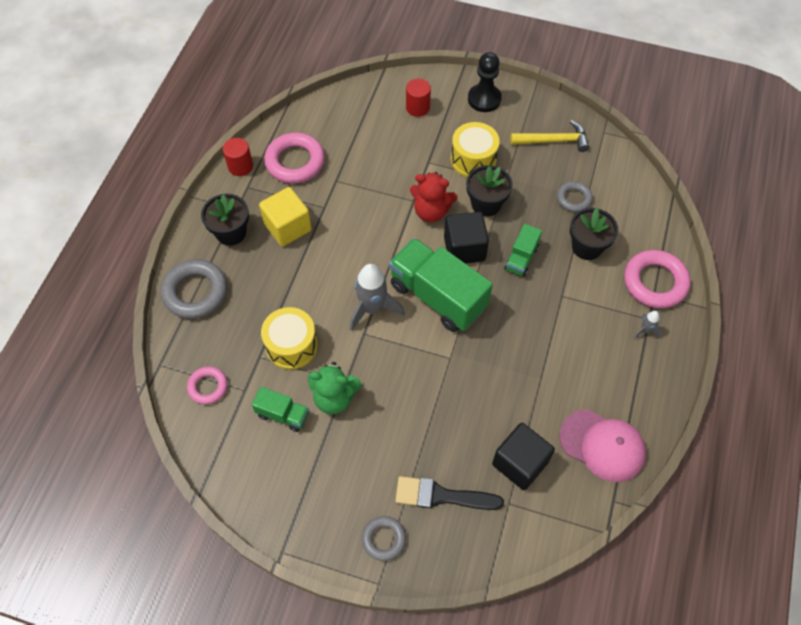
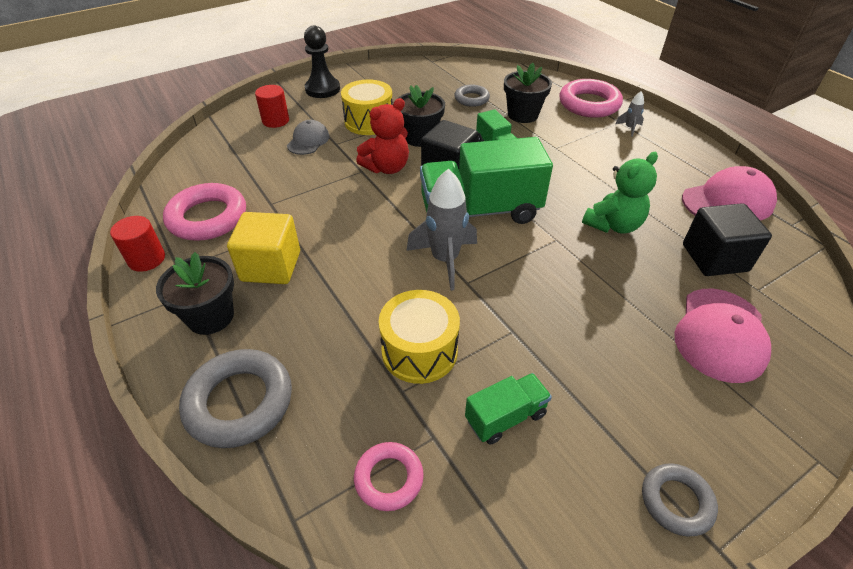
camera: 50 degrees left, 15 degrees down
(334, 397) = (524, 352): green teddy bear -> green teddy bear (613, 225)
(384, 539) = (753, 418): grey ring -> grey ring (676, 501)
(415, 145) = (308, 141): none -> grey cap
(441, 496) = (720, 334): black brush -> pink cap
(553, 140) = (408, 81): yellow hammer -> none

